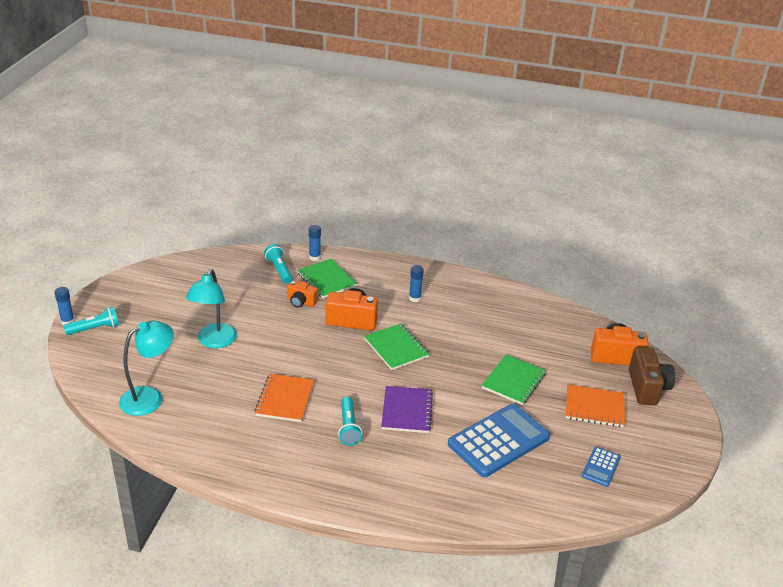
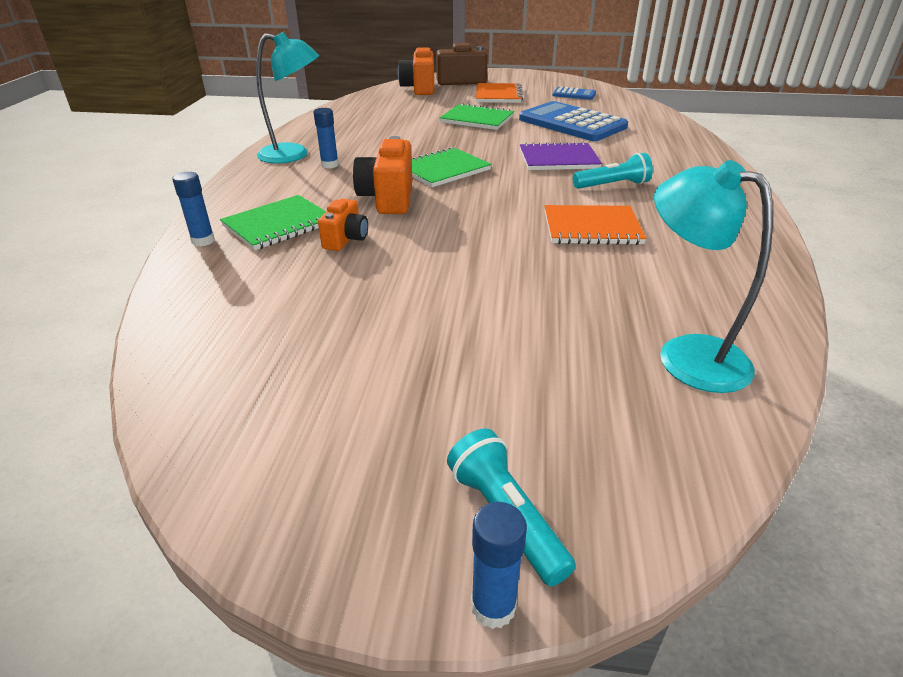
camera: 95 degrees left, 0 degrees up
(214, 341) = (484, 308): turquoise lamp -> turquoise lamp (294, 155)
(279, 270) = (240, 270): turquoise flashlight -> none

